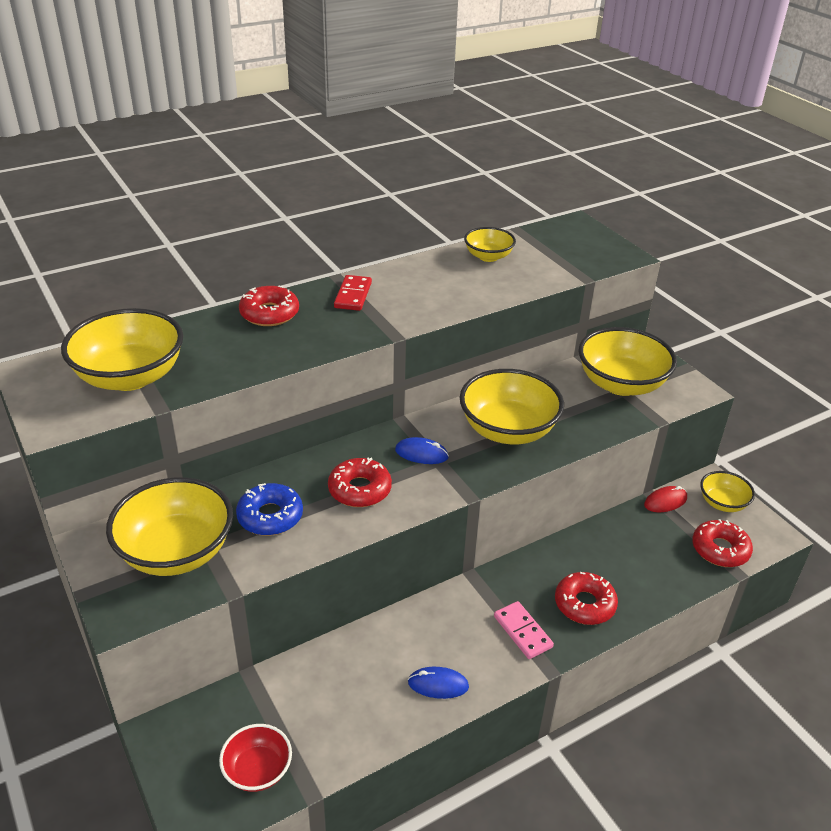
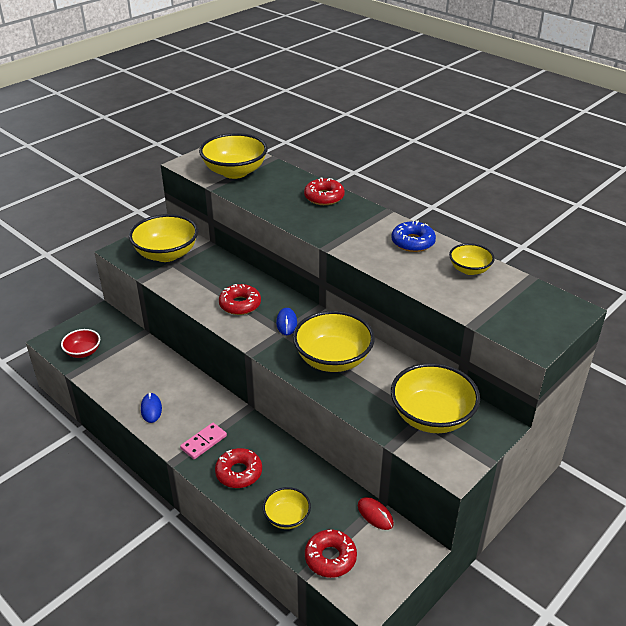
camera: 75 degrees right, 0 degrees up
(270, 516) = (204, 277): blue donut -> blue donut (413, 242)
(353, 295) = (367, 222): red domino -> none
(722, 503) = (393, 558): yellow bowl -> yellow bowl (287, 517)

